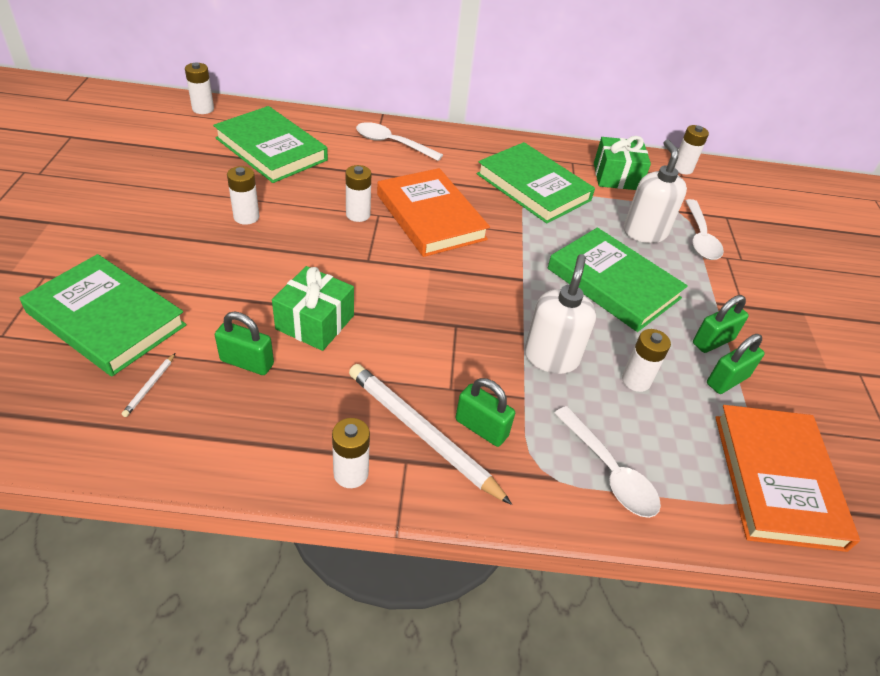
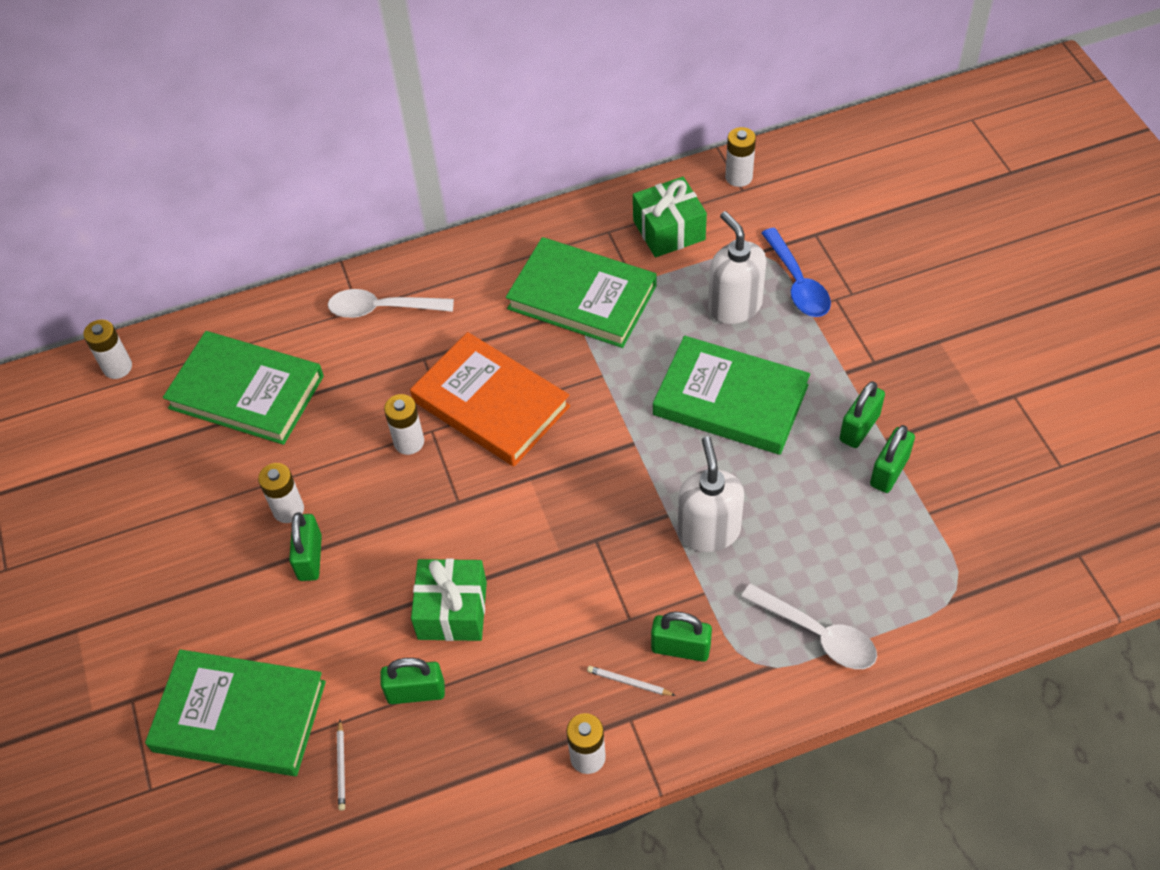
camera: 15 degrees left, 10 degrees up
(238, 248) = (310, 558): none -> green padlock
(422, 433) = (629, 682): white pencil -> white pencil, size x0.40
(636, 380) = (802, 517): white battery -> none
(700, 237) = (797, 283): white spoon -> blue spoon
(777, 480) = (969, 565): orange book -> none

